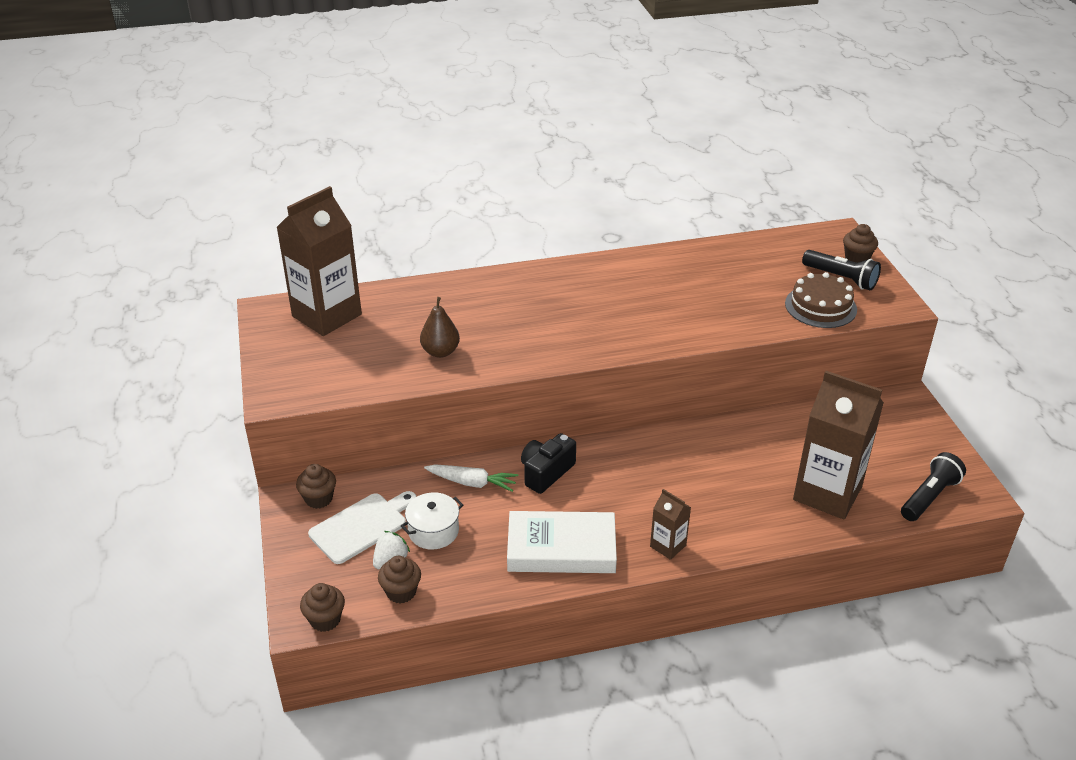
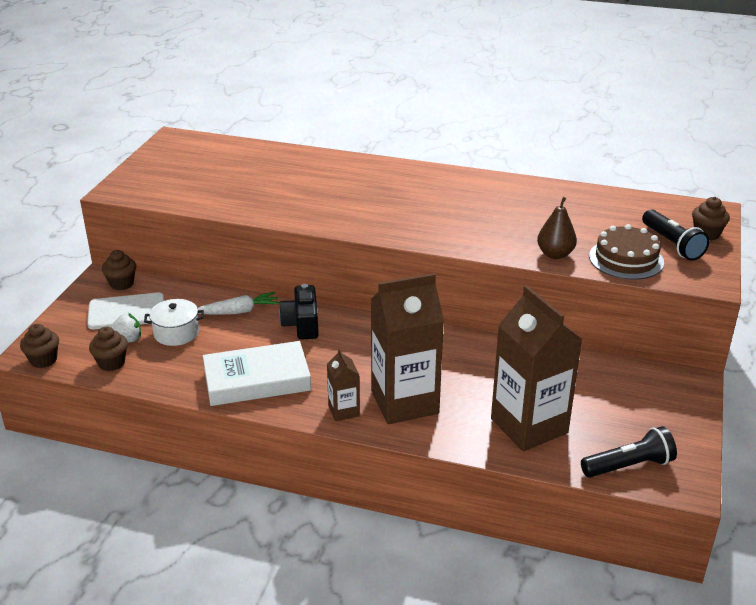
camera: 30 degrees right, 5 degrees down
(327, 315) = (210, 152): brown carton -> brown carton (404, 402)
(440, 352) = (263, 197): brown pear -> brown pear (555, 254)
(472, 483) = (238, 311): white carrot -> white carrot turned 60 degrees counterclockwise
(546, 472) = (302, 324): black camera -> black camera turned 75 degrees counterclockwise
(561, 548) = (257, 380): white book -> white book turned 45 degrees counterclockwise

